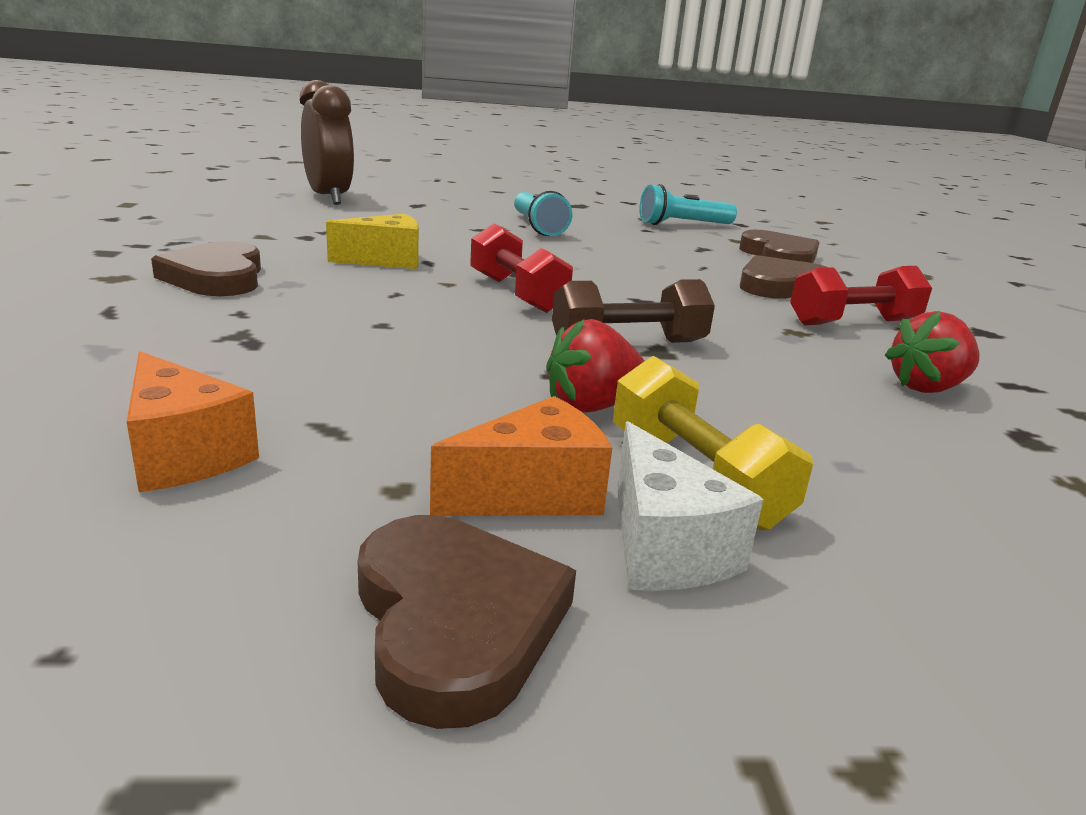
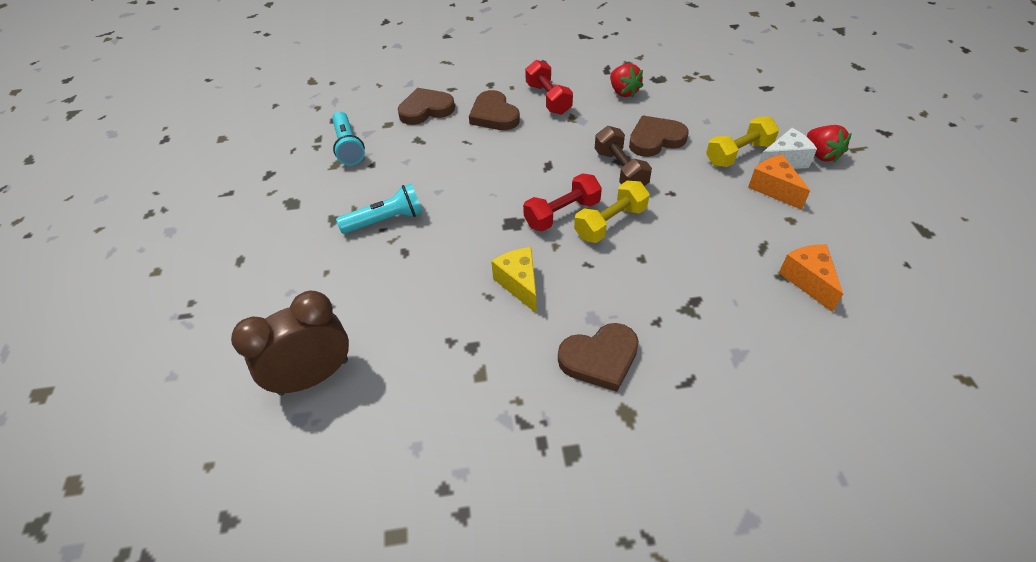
camera: 90 degrees left, 25 degrees up
(183, 454) = (808, 280): orange cheese -> orange cheese turned 60 degrees counterclockwise
(456, 621) = (843, 197): brown heart -> brown heart (655, 139)
(480, 317) = (610, 223): none -> yellow dumbbell
(592, 406) = (697, 178): red strawberry -> red strawberry (821, 155)

